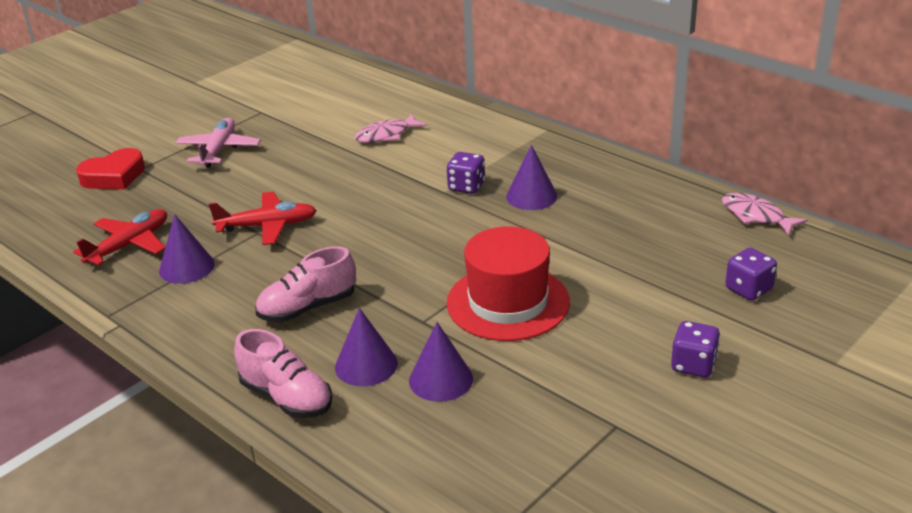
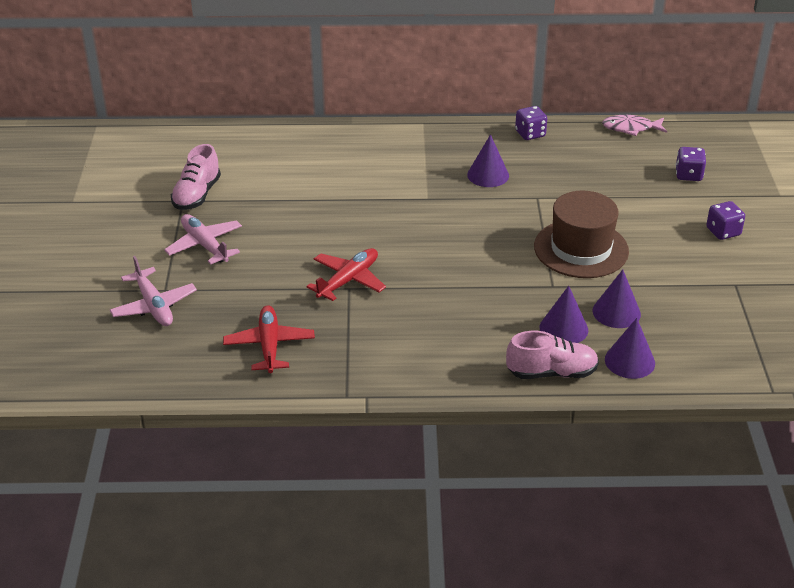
camera: 45 degrees left, 5 degrees up
(114, 176) = (154, 306): red heart -> pink plane
(186, 267) = (342, 336): purple cone -> purple cone (629, 361)
(308, 308) = (471, 316): pink shoe -> pink shoe (197, 195)
(386, 135) = (317, 176): pink fish -> none
(466, 187) = (436, 188): purple dice -> purple dice (530, 134)
(508, 302) = (581, 249): red hat -> brown hat

